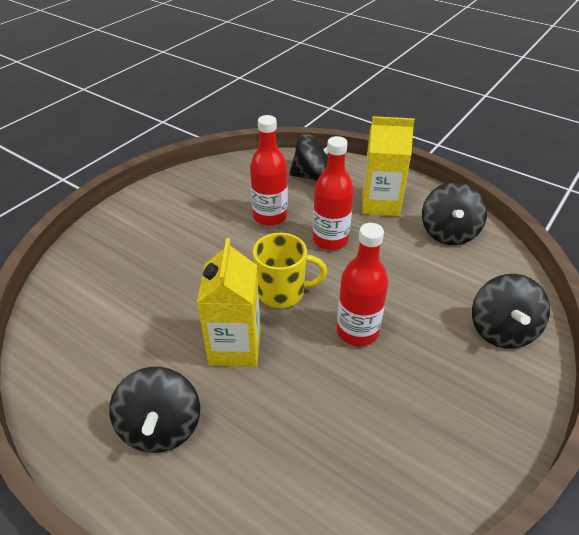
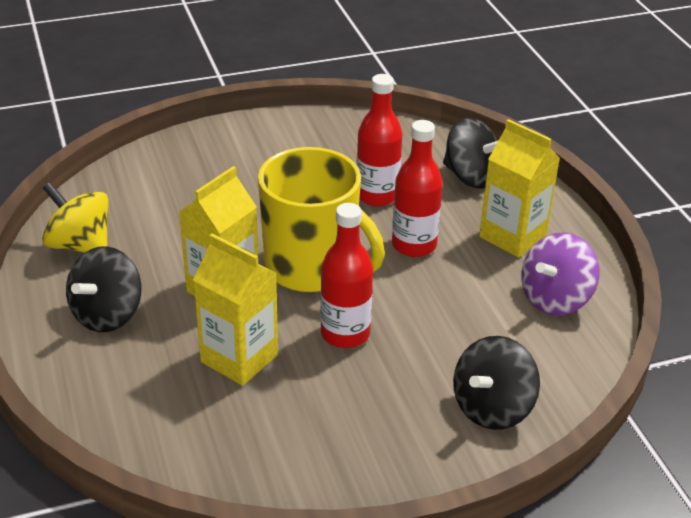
camera: 35 degrees right, 5 degrees down
(75, 375) = (80, 245): none -> yellow spinning top
(282, 292) = (312, 268): yellow mug -> yellow mug, size x1.65
(306, 399) = (239, 358): none -> yellow carton
(448, 232) = (555, 299): black spinning top -> purple spinning top

